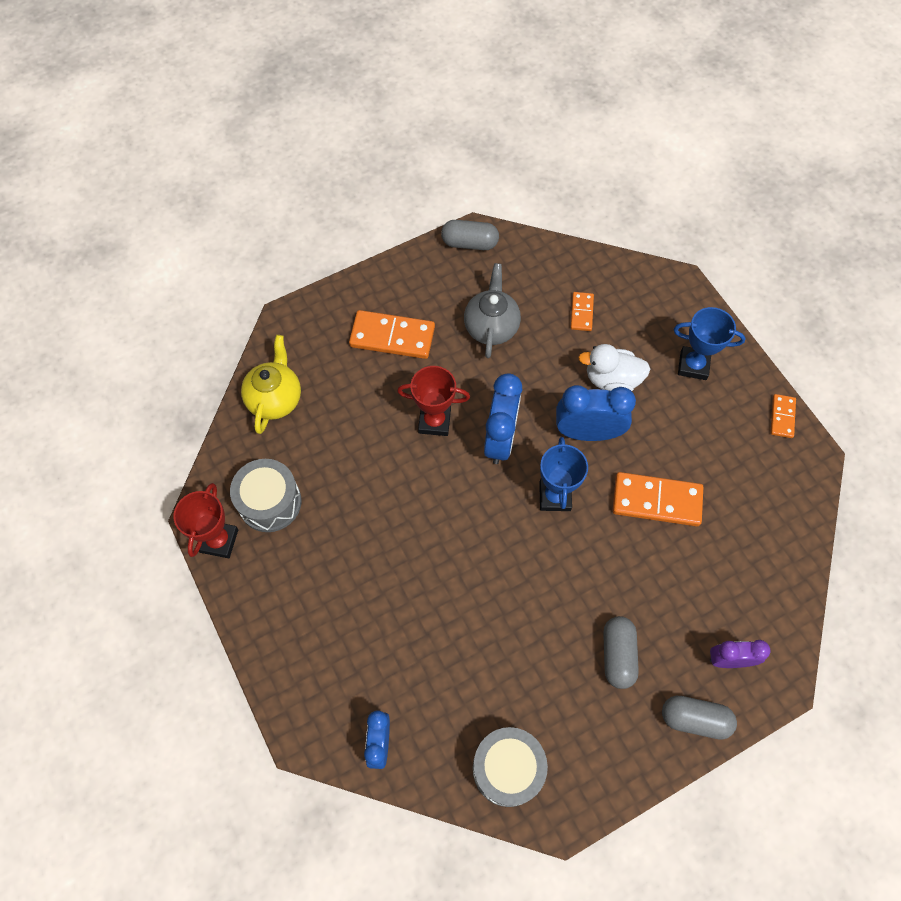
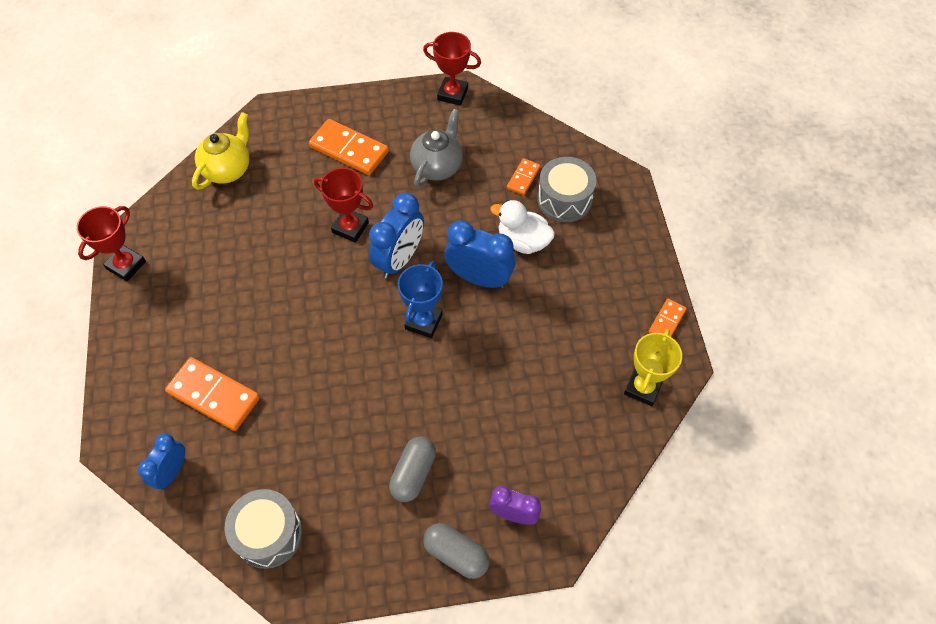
camera: 20 degrees right, 5 degrees down
(270, 502) = (182, 248): grey drum -> grey drum (564, 199)
(469, 243) = (452, 94): grey capsule -> red trophy
(656, 500) = (513, 355): orange domino -> orange domino (214, 395)
(693, 365) = (604, 251): blue trophy -> none
(789, 491) = (643, 388): none -> yellow trophy

